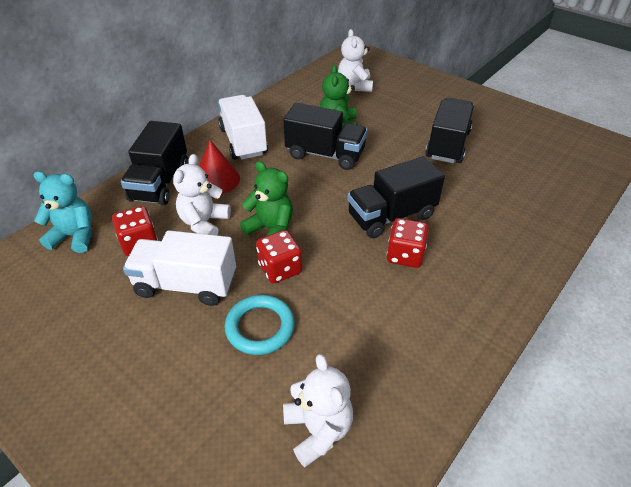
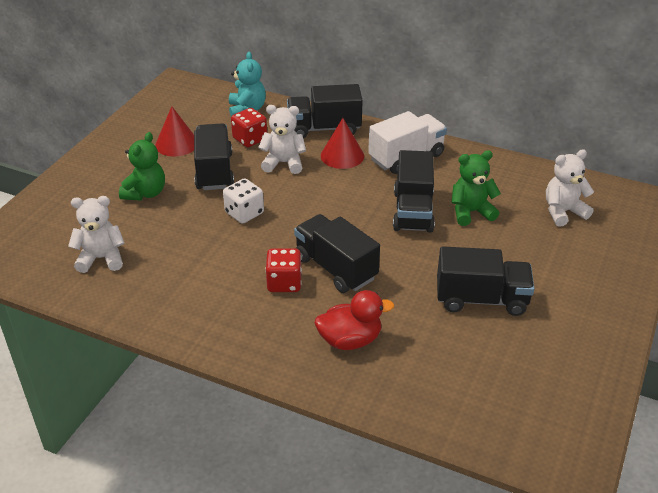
camera: 75 degrees right, 5 degrees down
(101, 315) = (177, 144): none -> red cone
(186, 284) = (214, 171): white truck -> black truck
(260, 327) = (182, 215): turquoise ring -> none
(271, 229) = (289, 199): green teddy bear -> green teddy bear (145, 193)
(280, 269) = (244, 213): red dice -> white dice
(318, 430) = (101, 258): white teddy bear -> white teddy bear turned 150 degrees counterclockwise
(490, 225) = (350, 340): none -> red duck

